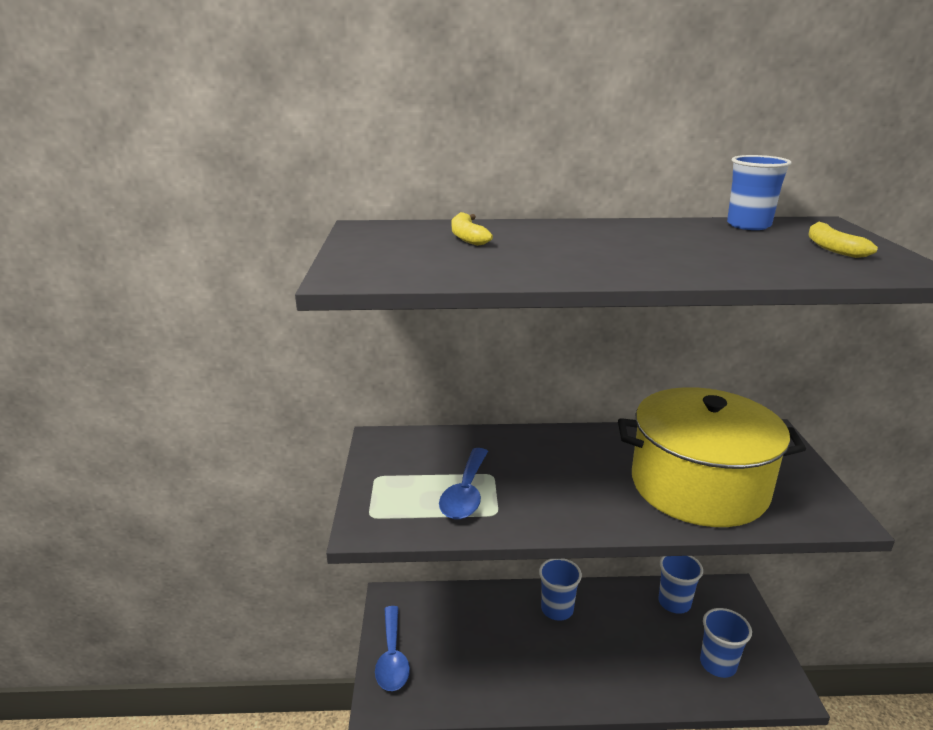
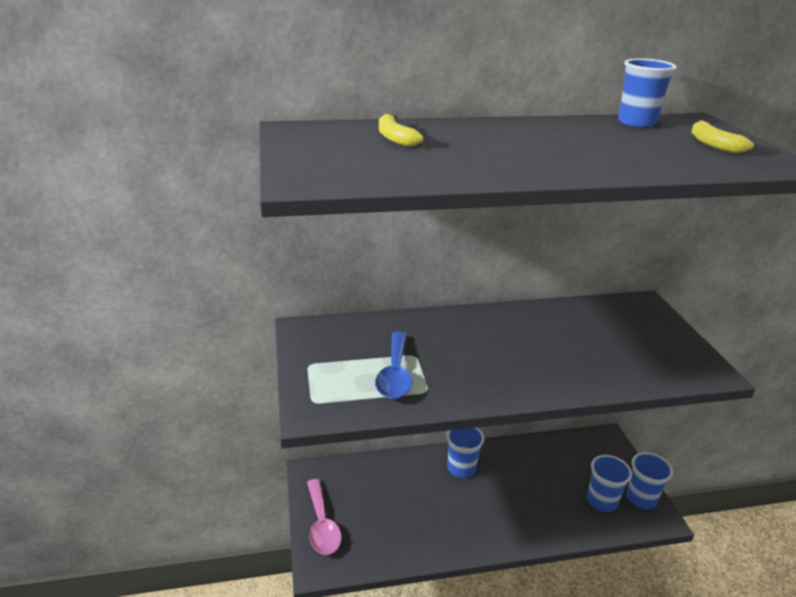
camera: 10 degrees left, 5 degrees up
(392, 658) = (322, 525): blue spoon -> pink spoon
(674, 602) = (559, 453): blue cup -> blue cup (641, 498)
(698, 486) = (594, 354): yellow pot -> none

